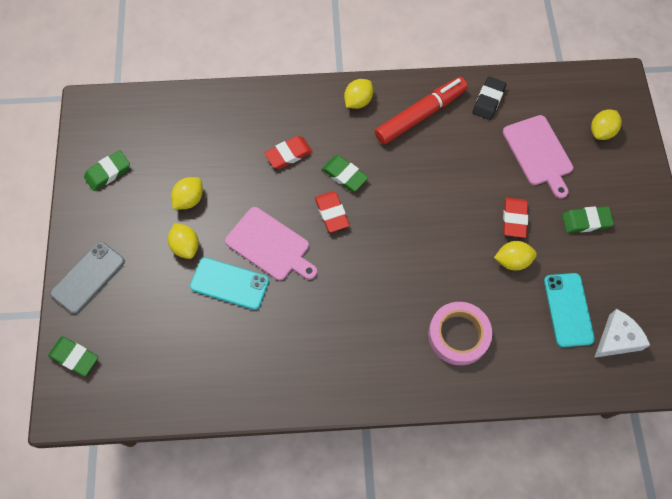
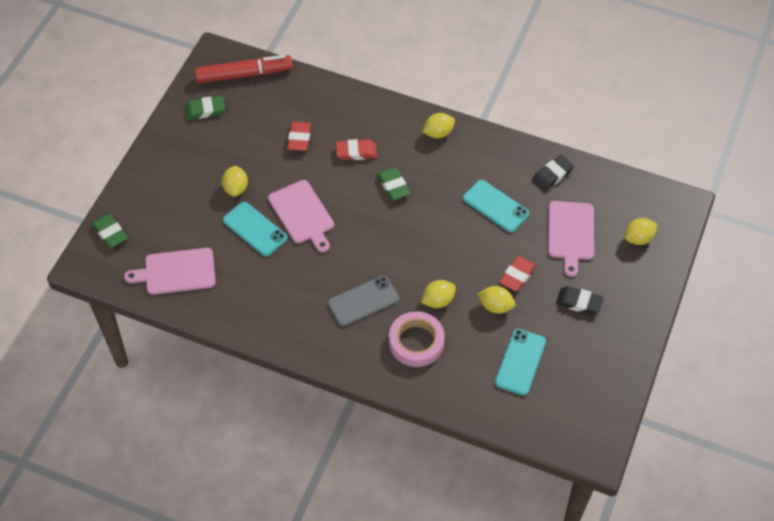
camera: 25 degrees right, 10 degrees down
(88, 277) = (149, 181): grey phone -> grey phone (363, 301)
(171, 370) = (176, 272): none -> pink cutting board
(189, 199) = (257, 155): yellow lemon -> yellow lemon (438, 301)
(331, 213) = (366, 210): red eraser -> red eraser (299, 138)
(420, 115) = (485, 164): red marker -> red marker (244, 74)
(454, 155) = (495, 206): none -> turquoise phone
(586, 221) = (579, 302): green eraser -> black eraser
(616, 339) = (548, 401): white cheese -> none

